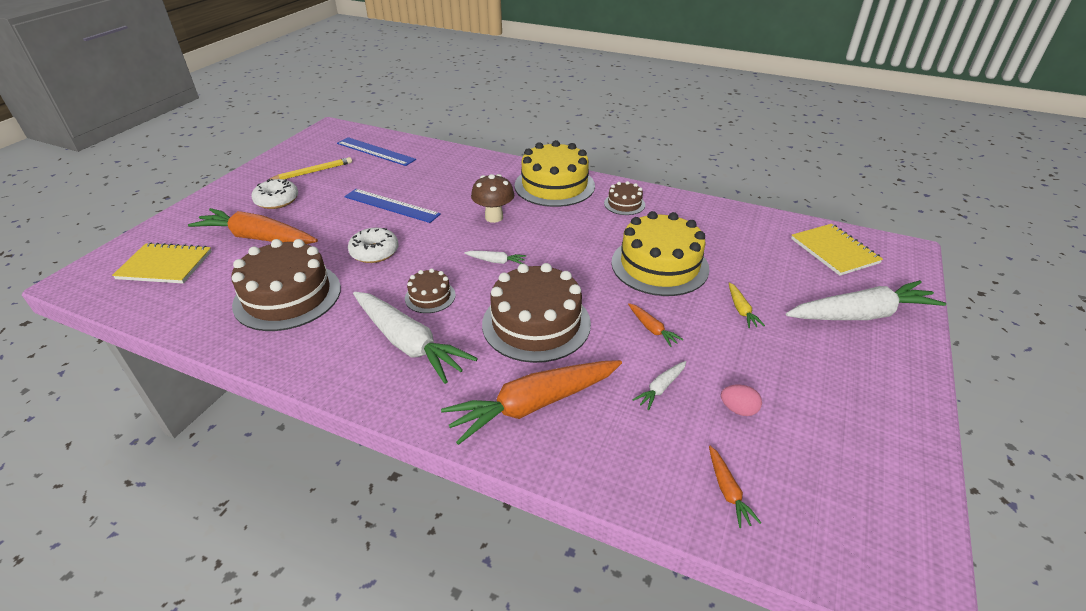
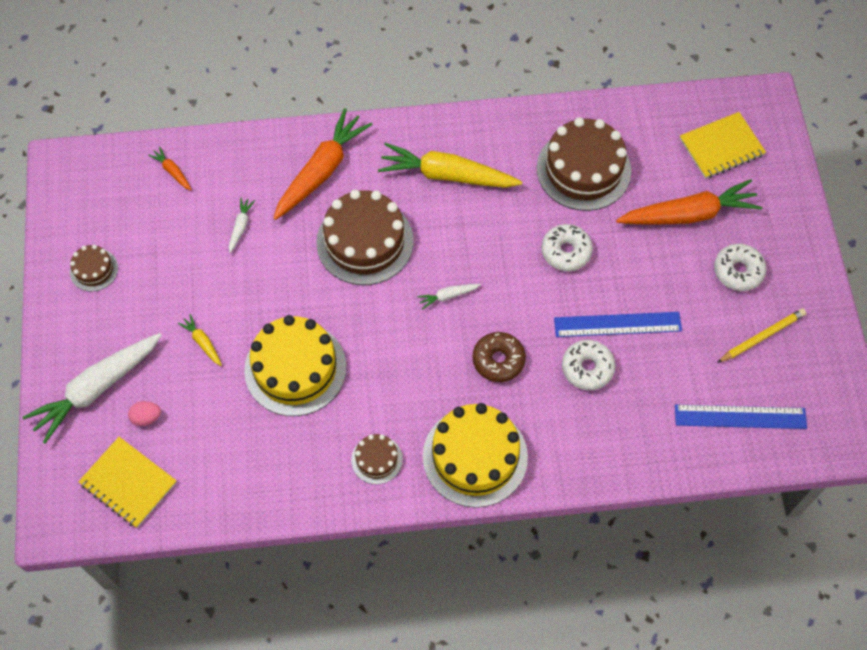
camera: 150 degrees right, 25 degrees up
(313, 172) = (762, 336): yellow pencil -> yellow pencil turned 150 degrees counterclockwise
(408, 343) = (447, 175): white carrot -> yellow carrot
(430, 296) = (470, 226): brown cake -> brown cake (94, 270)
(438, 195) = (587, 368): none -> white donut
(494, 217) = (498, 360): brown mushroom -> brown donut
(652, 329) = (270, 282): orange carrot -> none
(738, 409) = (180, 235): pink egg -> pink egg (146, 417)

